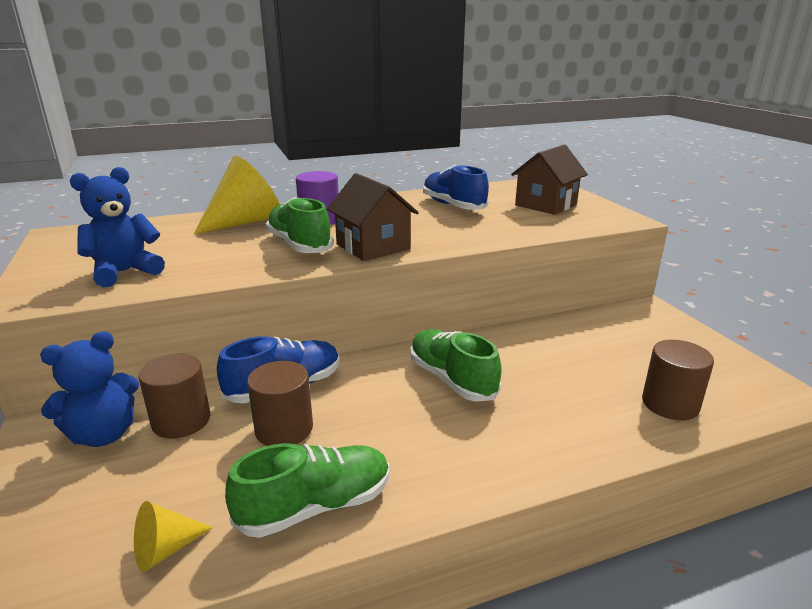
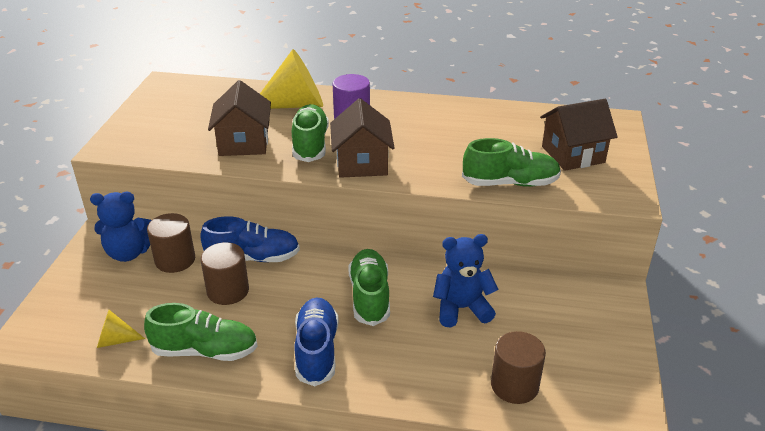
camera: 30 degrees right, 10 degrees up
(125, 272) = (178, 138): blue teddy bear -> blue teddy bear (461, 308)
(219, 259) = (243, 143): none -> brown house
(453, 206) = (482, 131): blue shoe -> blue shoe (317, 350)
(526, 230) = (510, 183): none -> green shoe

